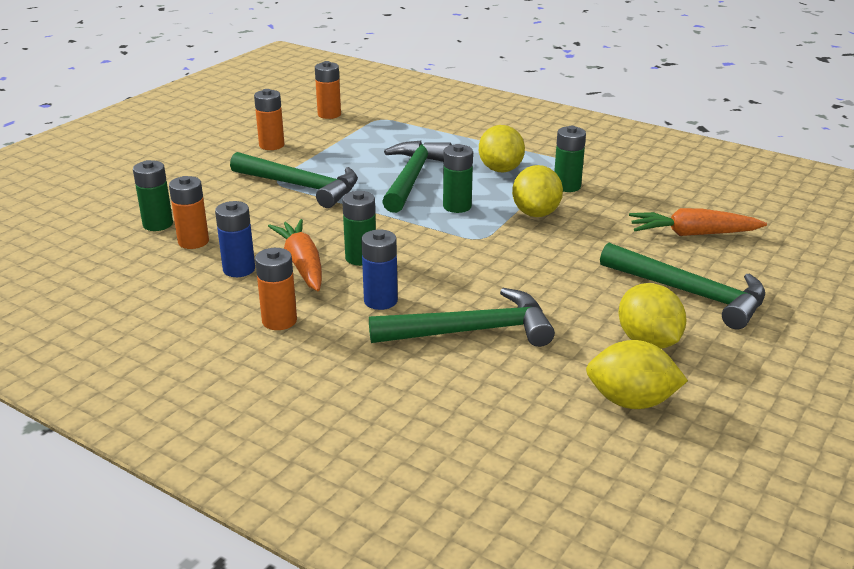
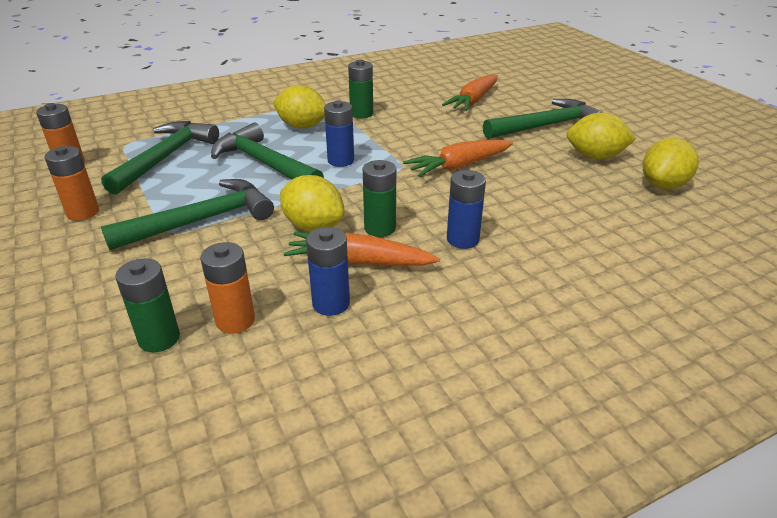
camera: 60 degrees left, 5 degrees up
(279, 321) = (454, 304): orange battery -> none
(457, 206) = (341, 160): green battery -> blue battery
(472, 331) = (540, 213): green hammer -> green hammer (166, 157)
(518, 265) = (459, 166): none -> orange carrot
(536, 213) = (388, 136): yellow lemon -> yellow lemon (313, 226)

